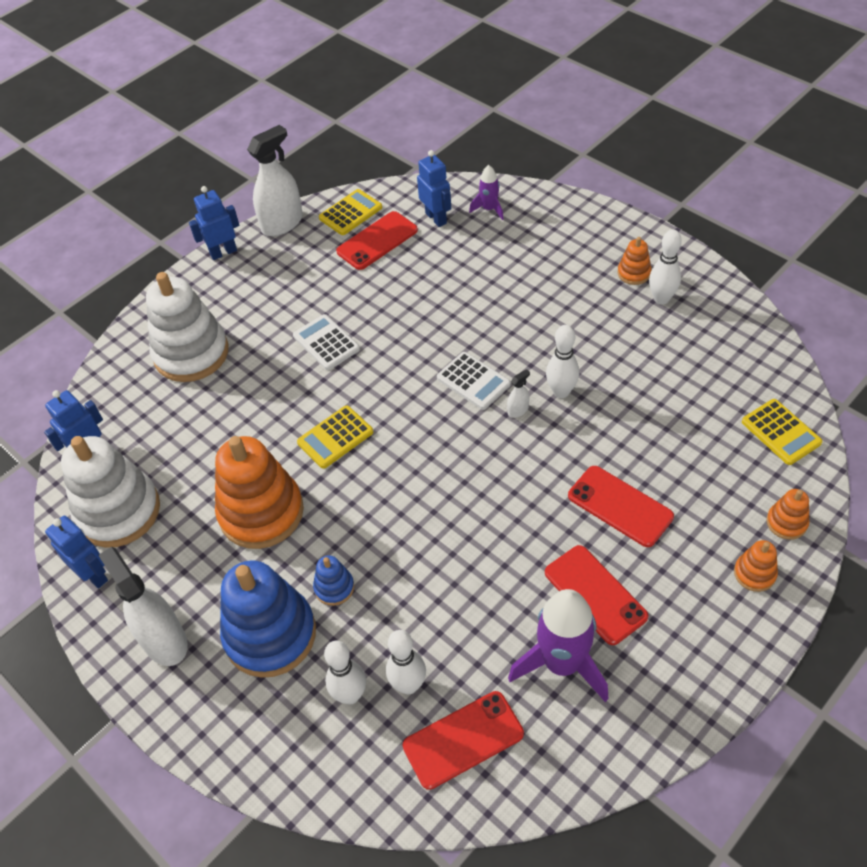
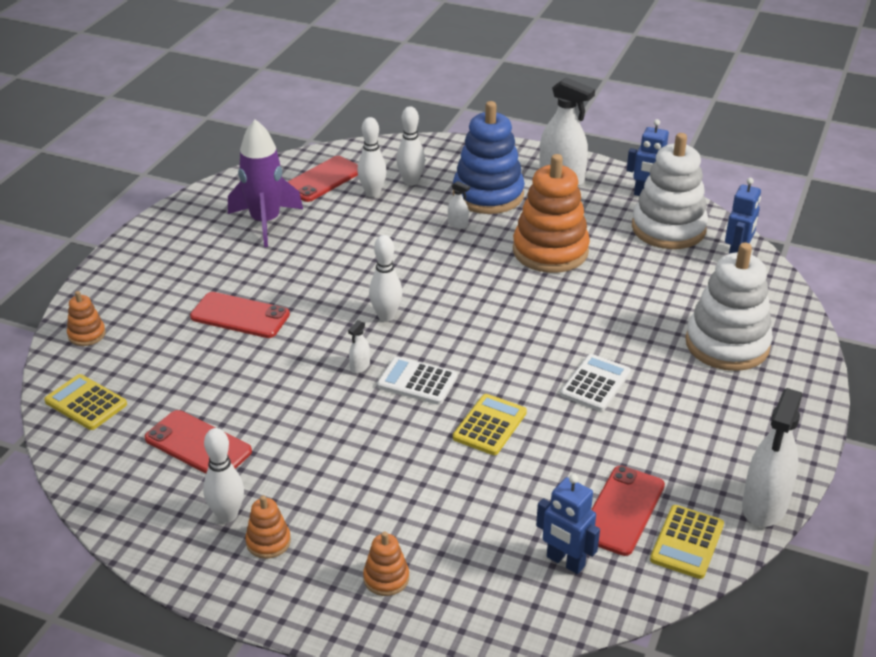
camera: 155 degrees right, 15 degrees down
(223, 252) = (801, 452): blue robot -> none
(326, 343) = (595, 383): white calculator -> white calculator turned 90 degrees counterclockwise
(334, 587) = (458, 224): blue stacking toy -> white spray bottle
(335, 437) = (525, 310): yellow calculator -> yellow calculator (490, 425)
(489, 209) = (498, 593): purple rocket -> none
(561, 392) = (321, 391): white bowling pin -> white bowling pin (386, 316)
(595, 594) = (249, 260): red phone -> red phone (198, 445)
(754, 573) = (117, 297): orange stacking toy -> orange stacking toy (386, 578)

